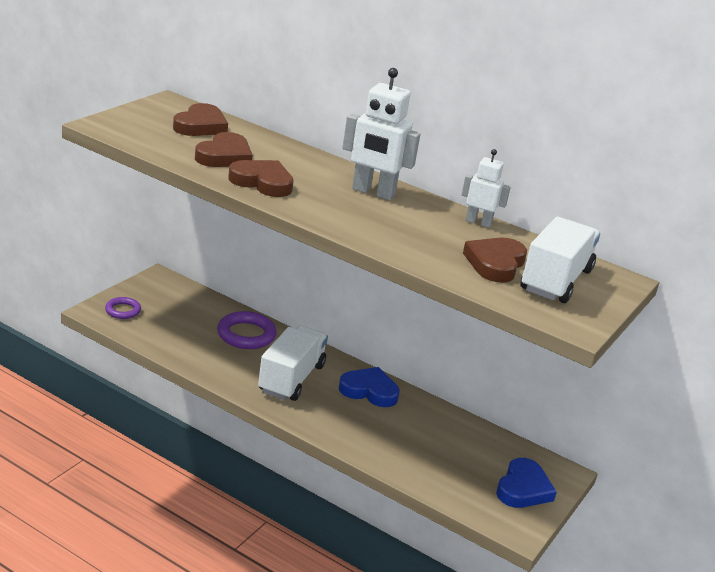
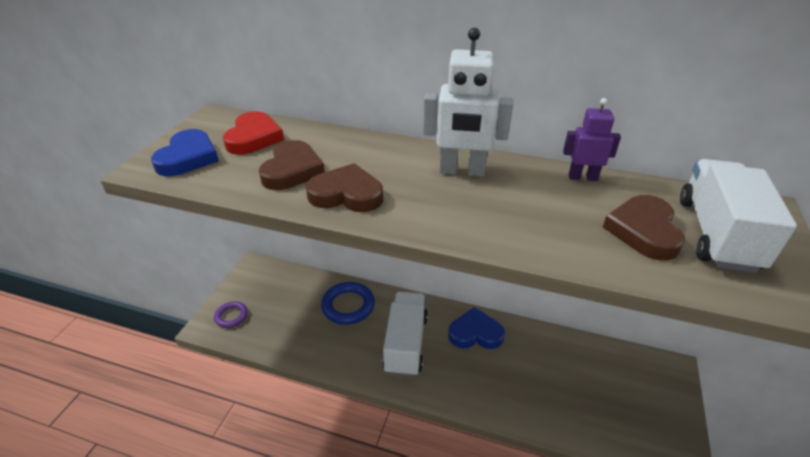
camera: 10 degrees left, 10 degrees up
(200, 126) = (253, 138): brown heart -> red heart
(246, 335) = (348, 306): purple ring -> blue ring
(478, 222) = (582, 177): white robot -> purple robot
(523, 488) = (655, 403): blue heart -> blue heart (188, 157)

